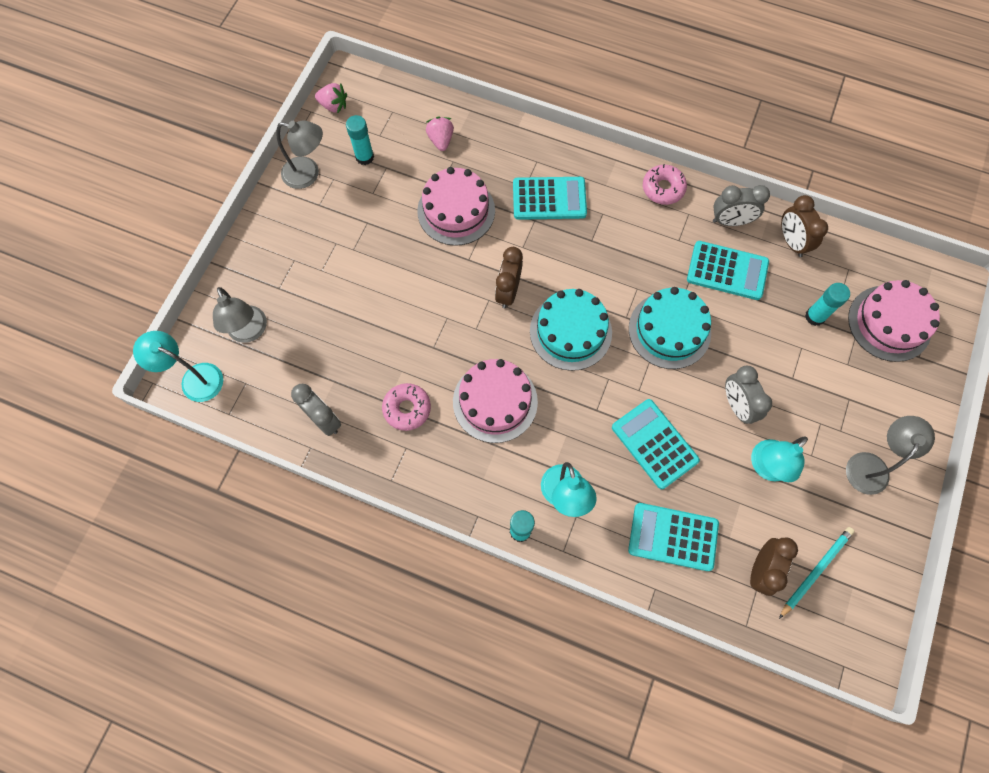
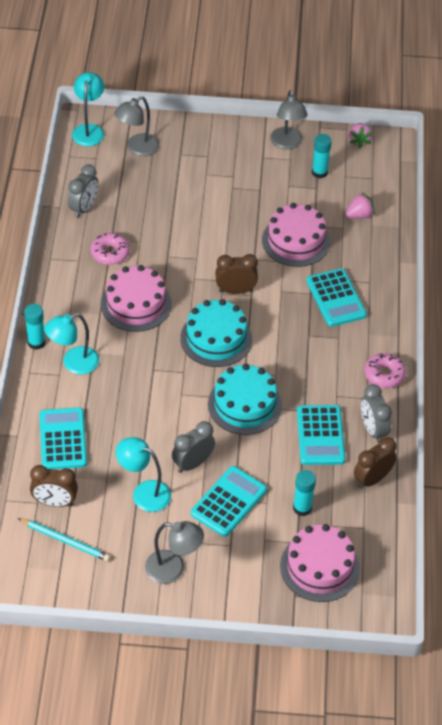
camera: 70 degrees right, 20 degrees down
(654, 444) = (137, 413): turquoise calculator -> turquoise calculator (229, 502)

